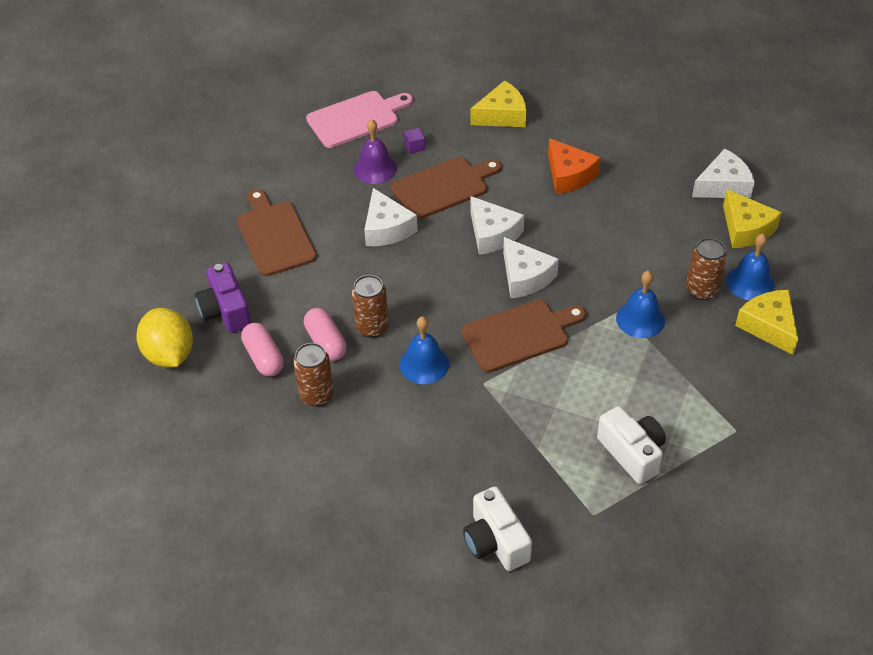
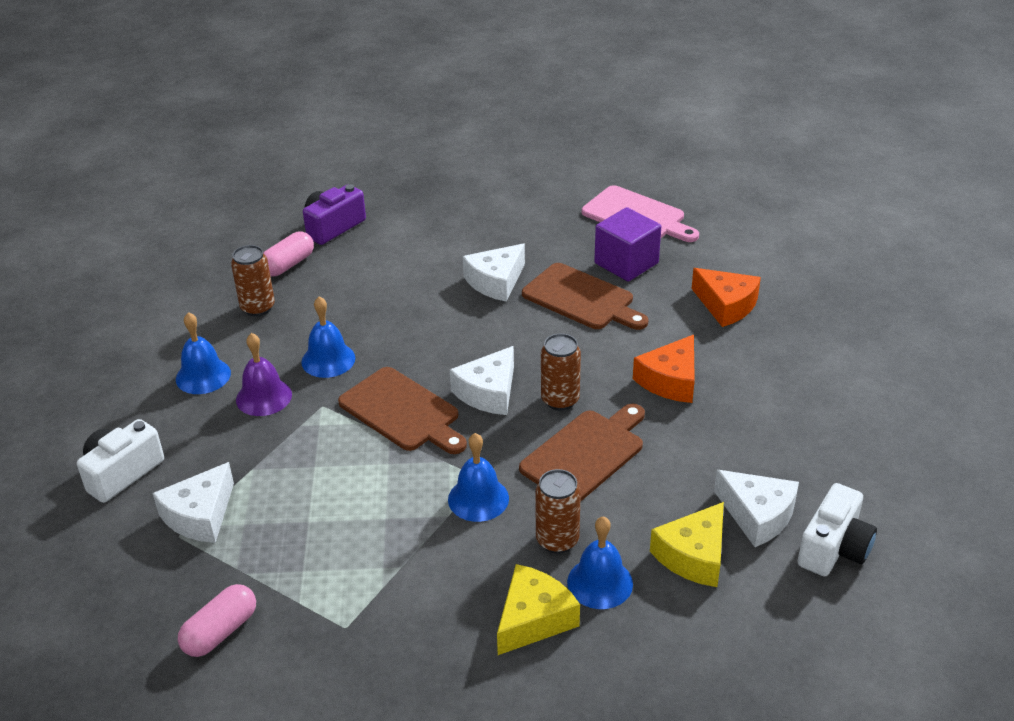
camera: 65 degrees right, 10 degrees down
(169, 354) = (267, 216): yellow lemon -> none
(274, 236) = (441, 222): brown cutting board -> brown cutting board (585, 453)
(326, 343) = (324, 293): pink capsule -> pink capsule (220, 631)
(372, 327) = (358, 313): brown can -> brown can (560, 400)
(375, 168) = (575, 249): purple bell -> purple bell (264, 397)
(393, 457) = (203, 376): none -> blue bell
(414, 147) = (626, 263): purple cube -> purple cube, size x2.44
(492, 234) = (536, 351): white cheese -> white cheese (200, 515)
(502, 115) = (726, 305): yellow cheese -> orange cheese
(632, 453) = (274, 544): white camera -> white camera (834, 548)

